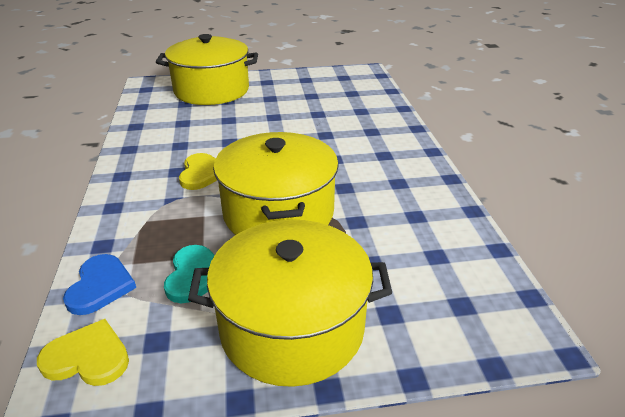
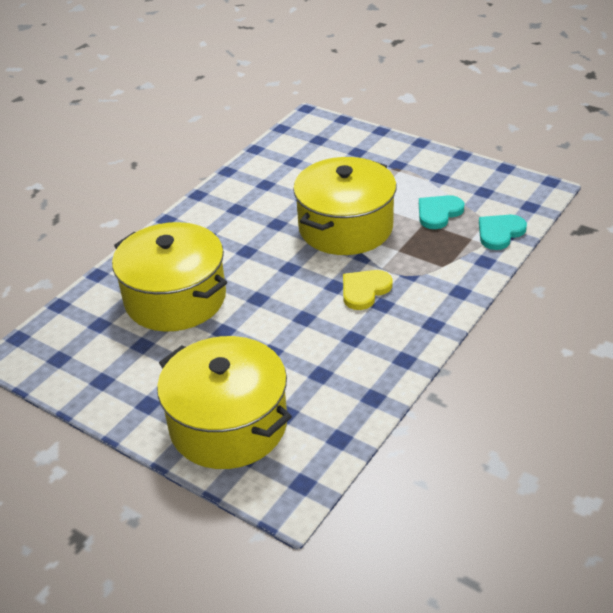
camera: 135 degrees left, 5 degrees up
(88, 357) = (523, 199): yellow heart -> none
(100, 286) = (500, 233): blue heart -> turquoise heart
(292, 327) = (410, 167): yellow pot -> yellow pot (175, 298)

